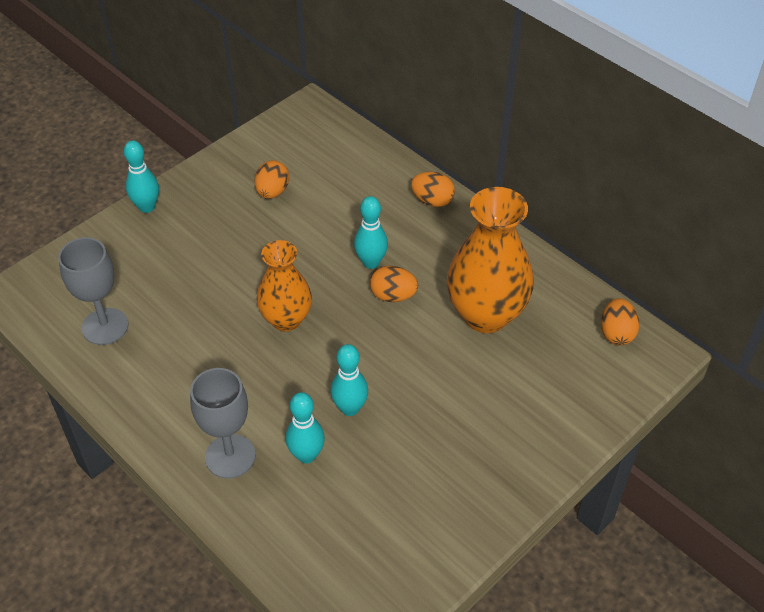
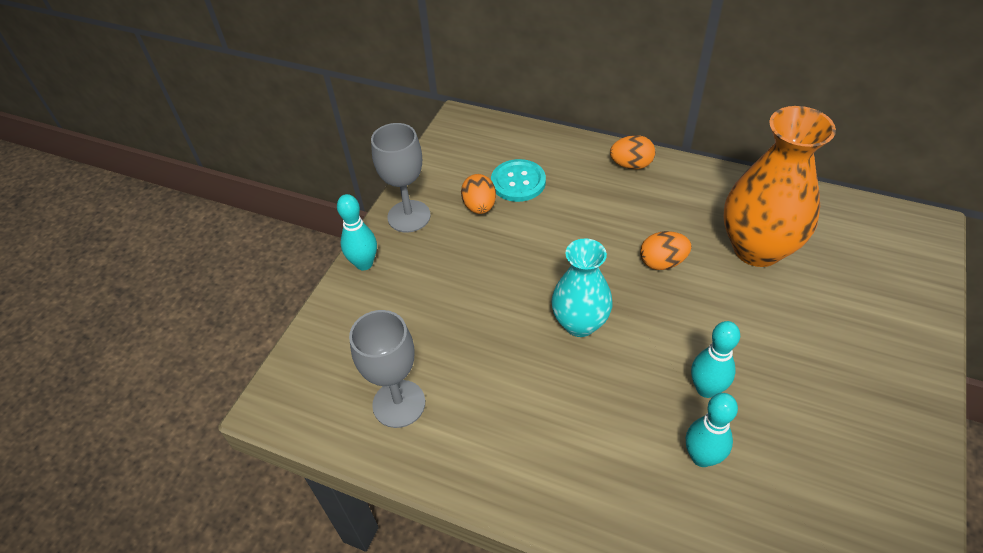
camera: 20 degrees left, 0 degrees up
(230, 456) = (626, 493): grey goblet -> grey goblet (409, 216)
(286, 319) = (580, 323): orange vase -> turquoise vase
(320, 181) = (518, 182): none -> turquoise button
(371, 262) = (618, 239): turquoise bowling pin -> none
(616, 333) = (877, 223): orange egg -> none

